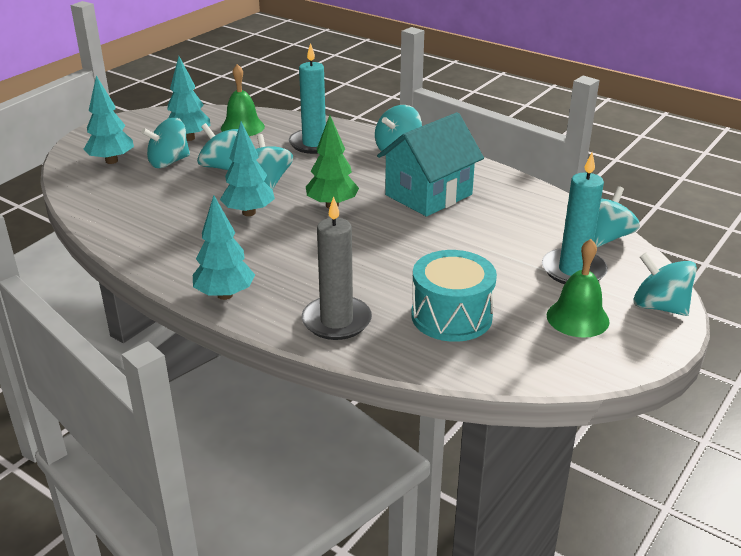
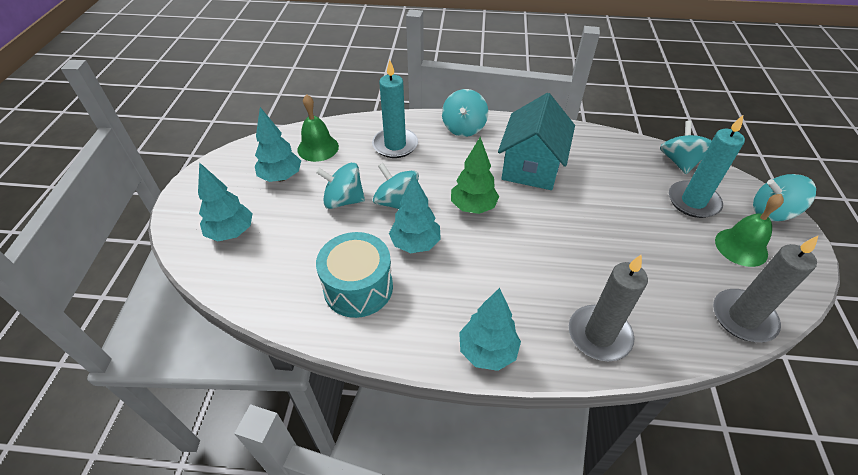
camera: 30 degrees left, 15 degrees up
(169, 162) = (289, 213): turquoise spinning top -> none
(451, 316) = (668, 286): turquoise drum -> turquoise drum (358, 287)
(500, 362) = (743, 317): none -> grey candle

